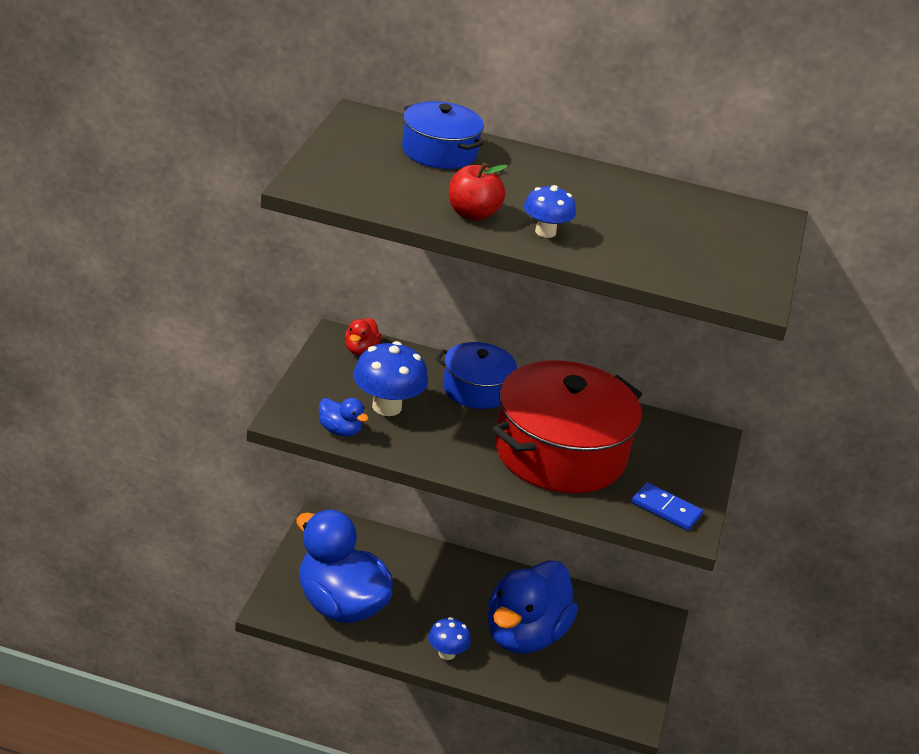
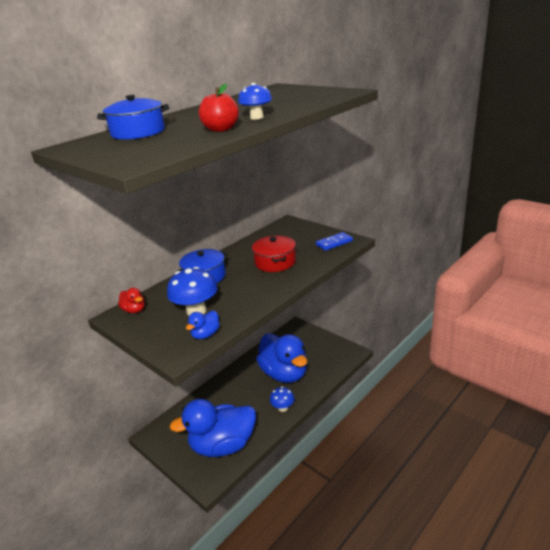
camera: 55 degrees left, 5 degrees down
(340, 430) = (205, 334): blue duck -> blue duck turned 150 degrees clockwise
(560, 452) = (275, 262): red pot -> red pot, size x0.54

